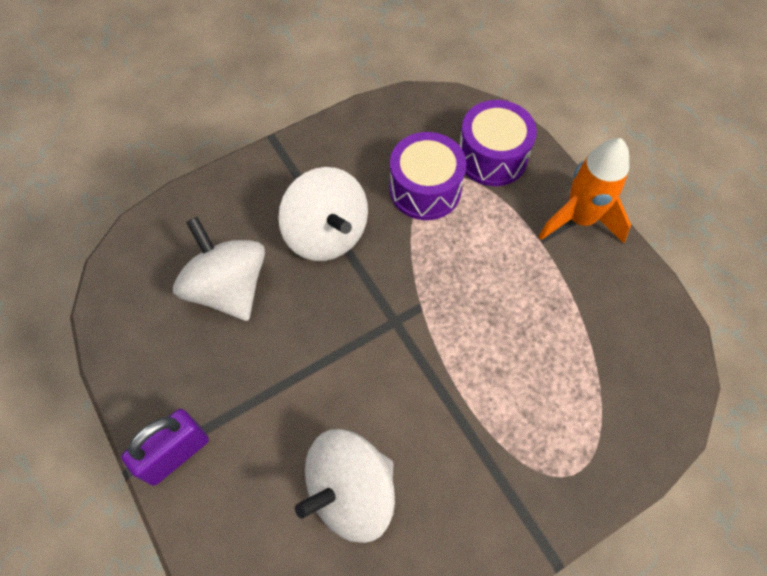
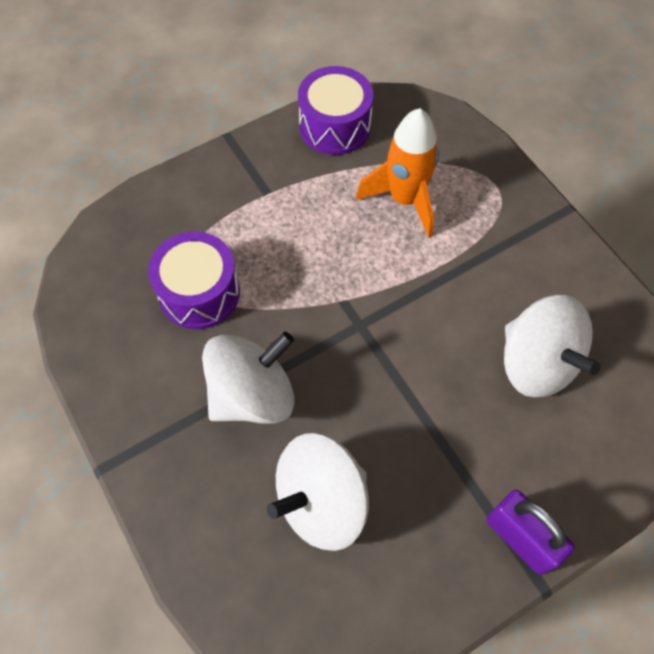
camera: 90 degrees left, 0 degrees up
(492, 157) = (162, 227): purple drum -> purple drum (335, 126)
(579, 219) = (246, 158): orange rocket -> orange rocket (405, 200)

